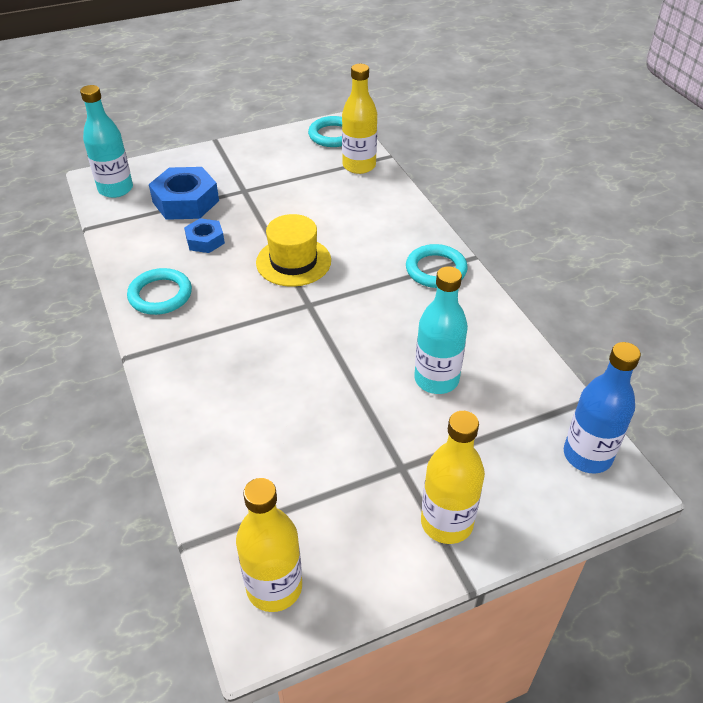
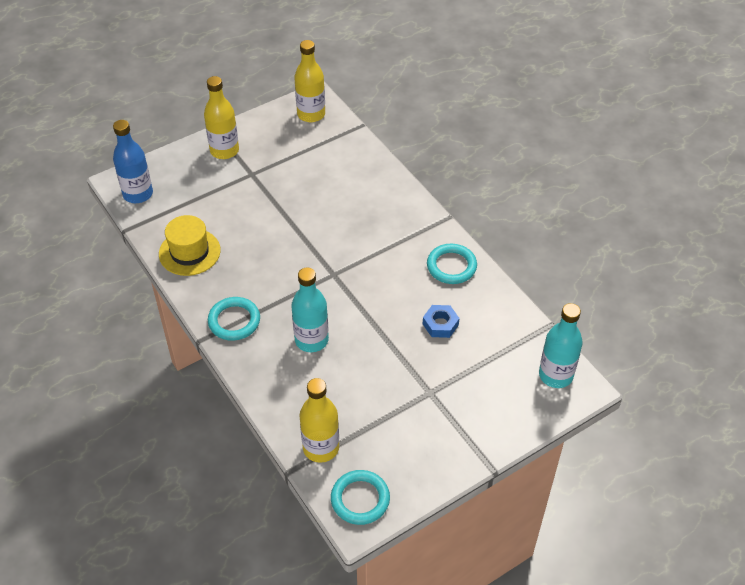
camera: 170 degrees right, 5 degrees up
(186, 201) = (479, 368): blue nut -> none
(293, 262) = (356, 312): yellow hat -> yellow hat (189, 252)
(436, 379) = (232, 228): turquoise bottle -> turquoise bottle (311, 340)

